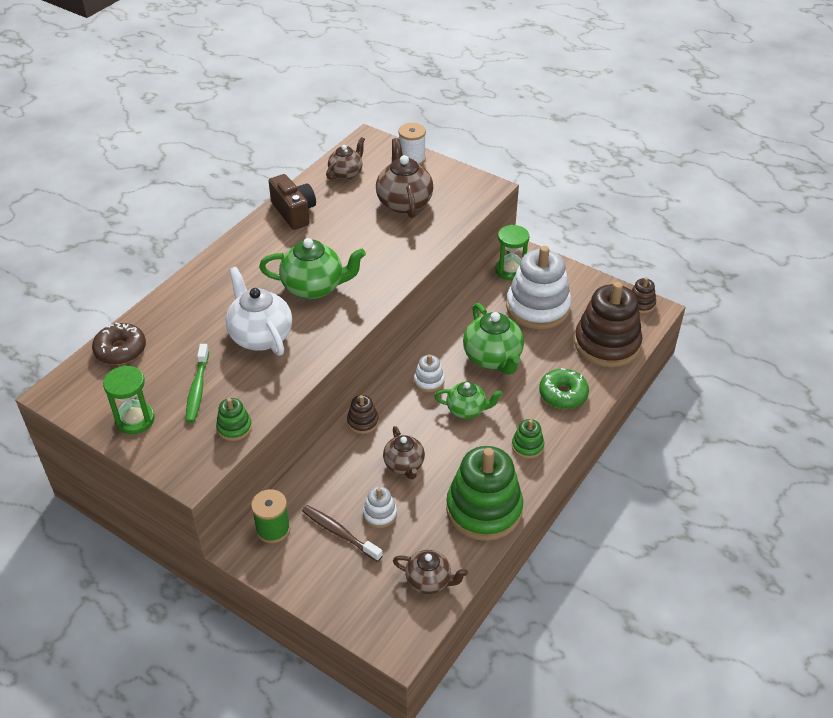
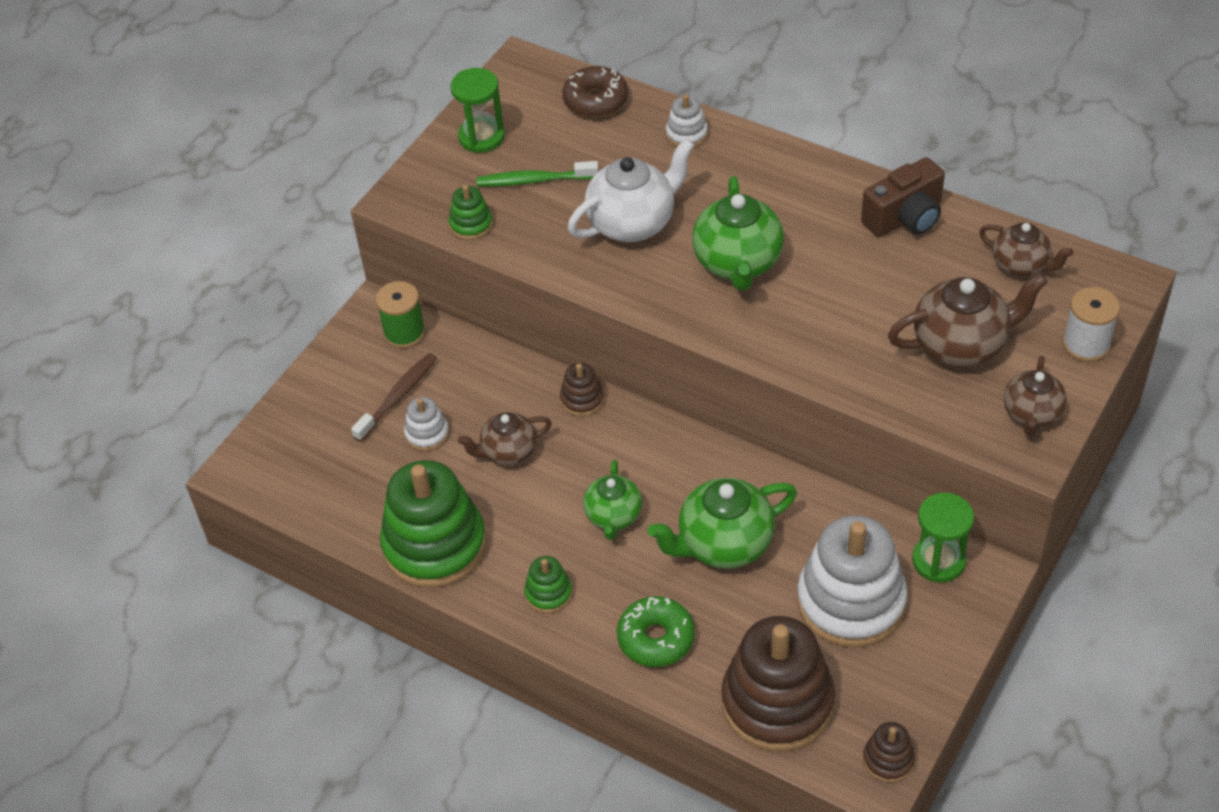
camera: 90 degrees right, 5 degrees up
(429, 381) = (666, 467): white stacking toy -> white stacking toy (686, 134)
(429, 581) = (325, 493): brown teapot -> brown teapot (1031, 414)

